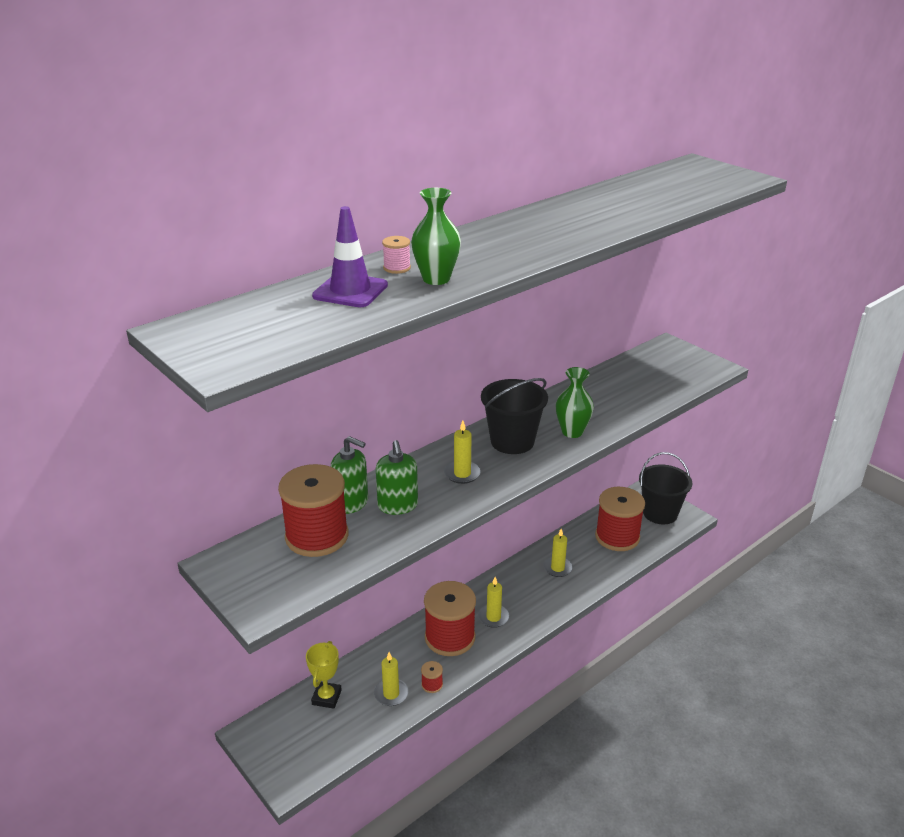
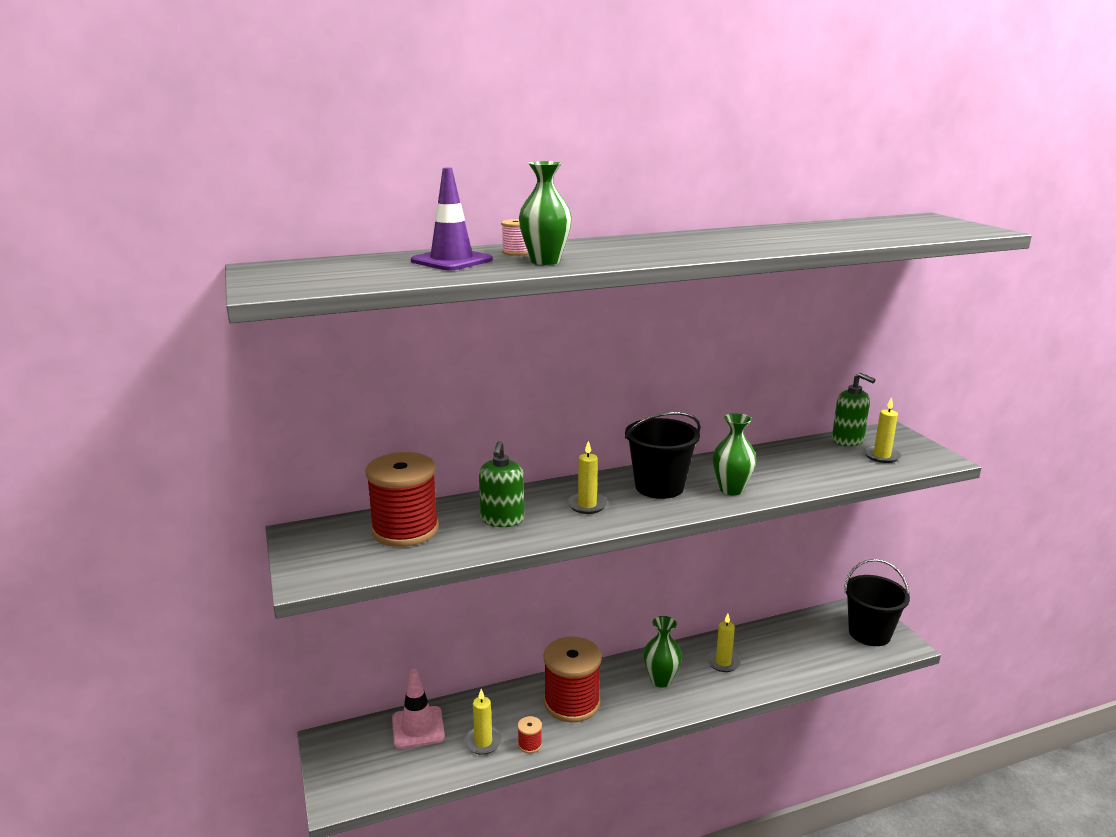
camera: 20 degrees right, 10 degrees down
(326, 697) = (418, 728): yellow trophy -> pink traffic cone
(351, 502) = (458, 509): green soap dispenser -> green soap dispenser (847, 440)
(493, 617) = (628, 694): yellow candle -> yellow candle (881, 456)
(514, 597) = (661, 680): none -> green vase
(617, 537) = (807, 646): red spool -> none

